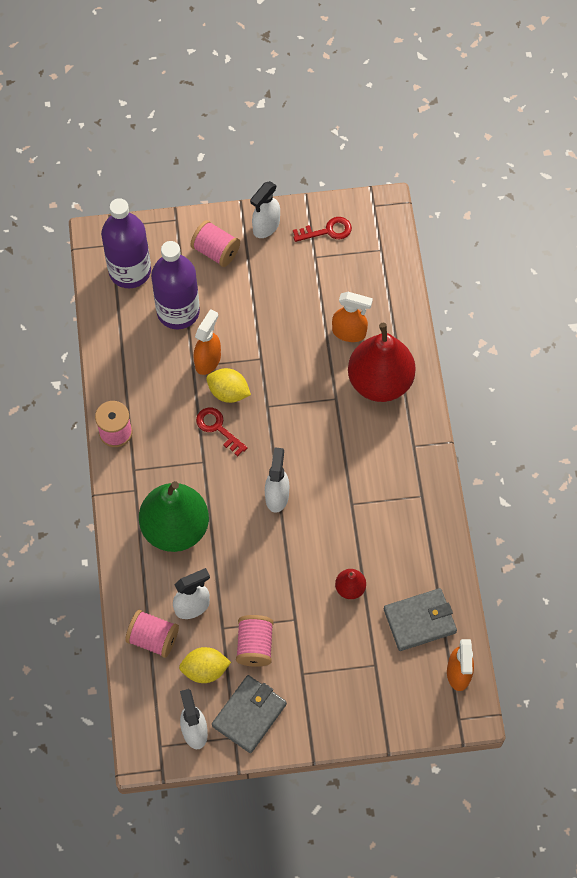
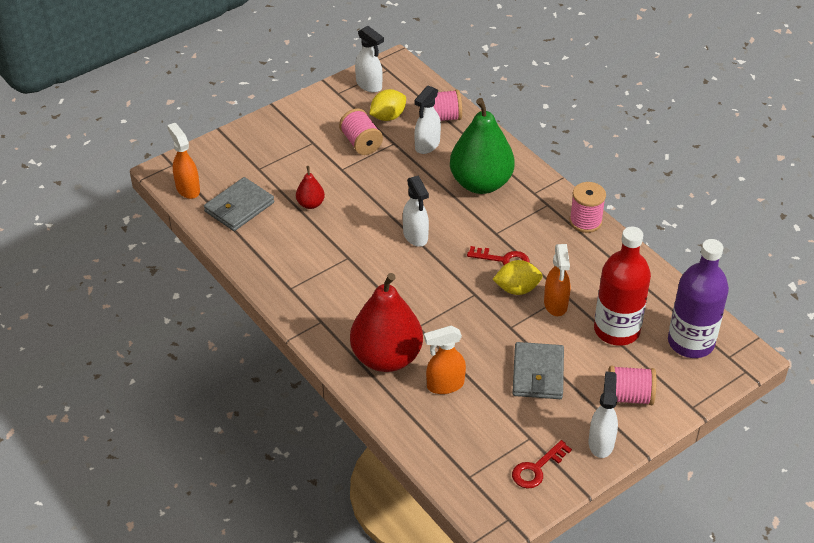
camera: 150 degrees right, 20 degrees down
(178, 311) = (616, 330): purple bottle -> red bottle
(249, 715) = (336, 107): grey wallet -> grey wallet (538, 373)

